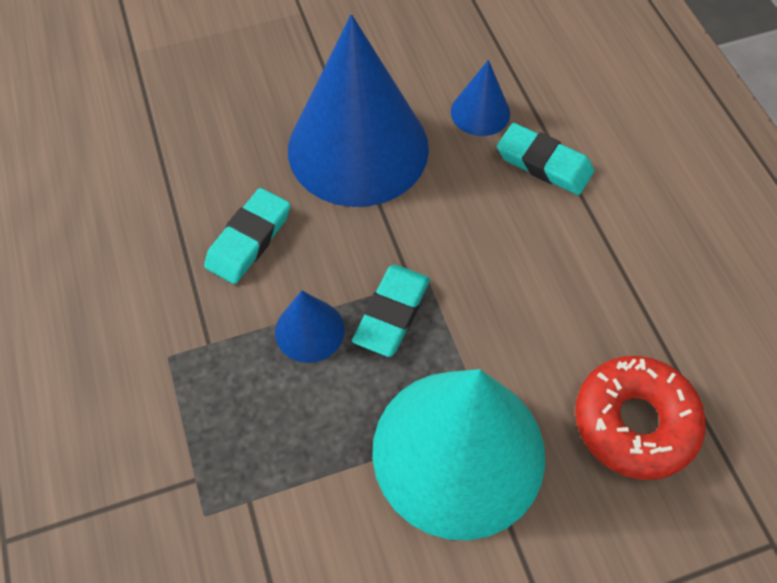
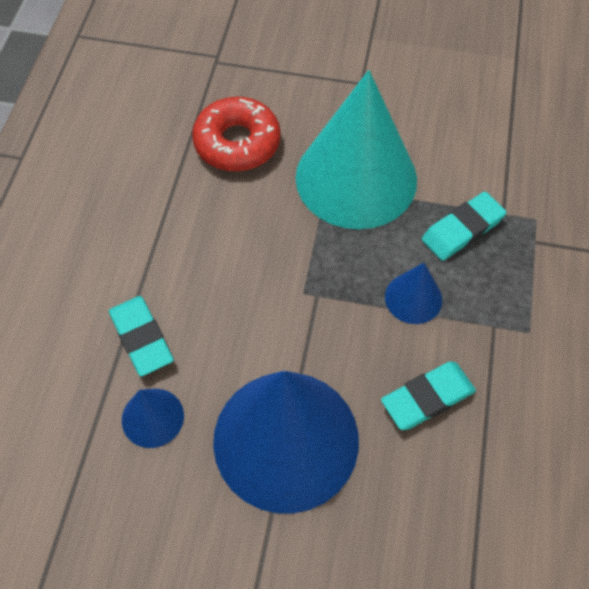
camera: 150 degrees left, 0 degrees up
(392, 313) = (345, 280): turquoise eraser -> turquoise eraser (462, 229)

